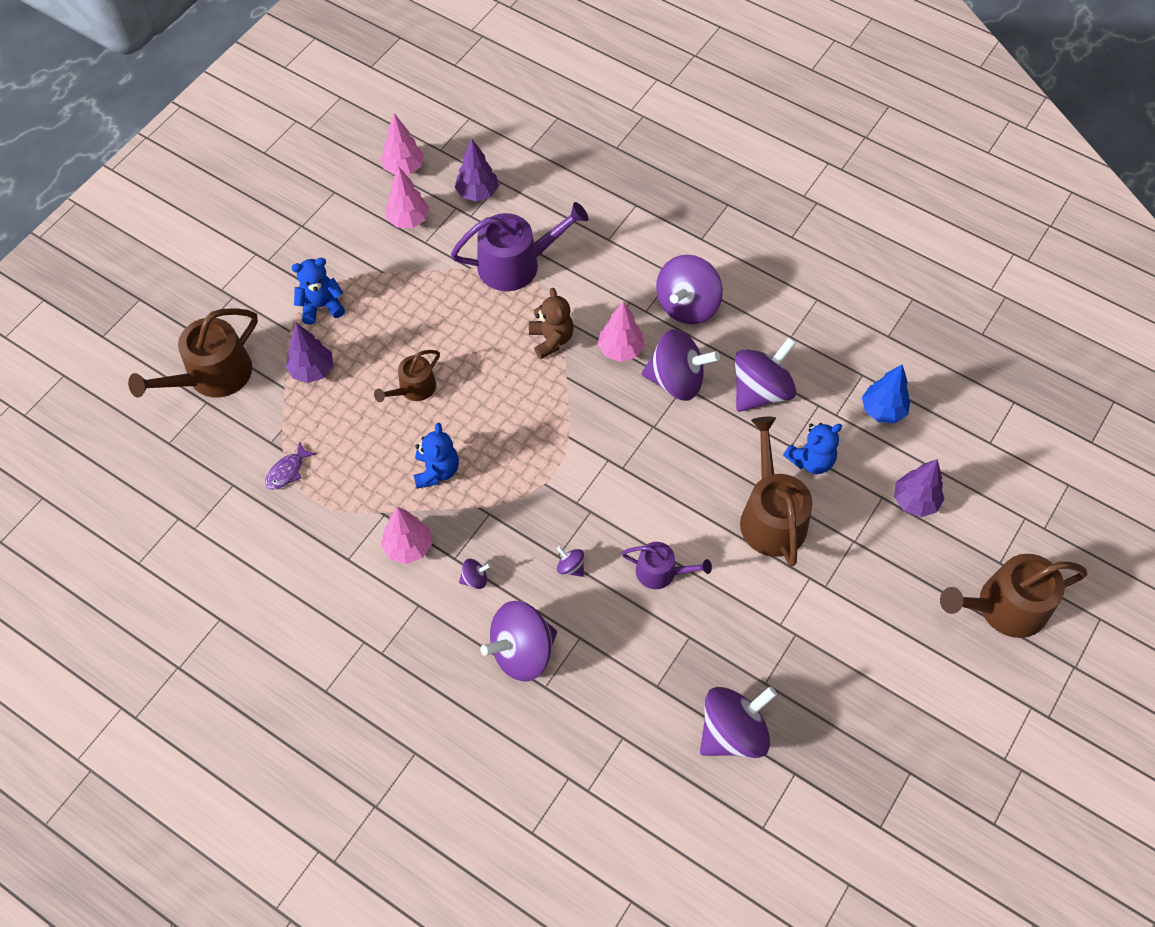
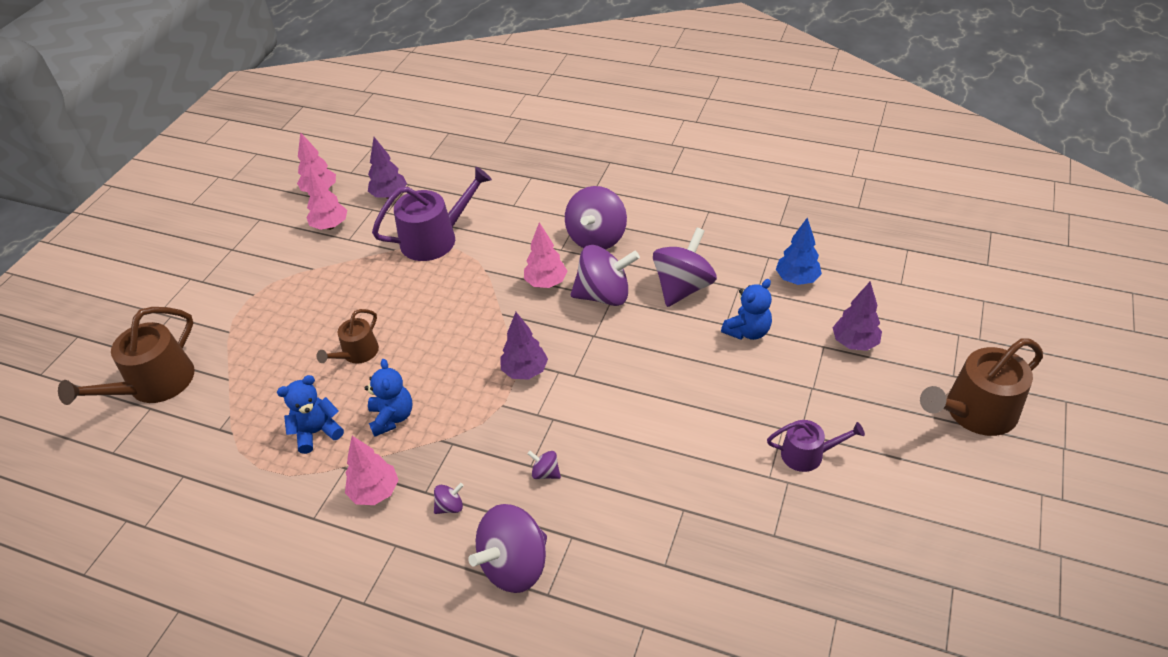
camera: 10 degrees left, 15 degrees down
(287, 471) = (239, 451): purple fish -> none
(312, 370) = (255, 359): purple tree -> purple tree (525, 371)
(321, 306) = (257, 306): blue teddy bear -> blue teddy bear (317, 432)
(551, 339) = (480, 288): brown teddy bear -> none
(661, 572) = (637, 456): purple watering can -> purple watering can (807, 454)
(733, 732) = (757, 592): purple spinning top -> none
(771, 516) = (727, 384): brown watering can -> none

